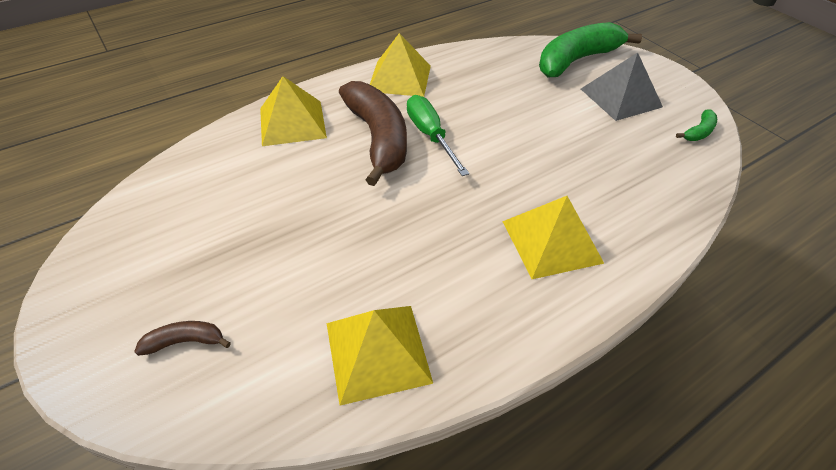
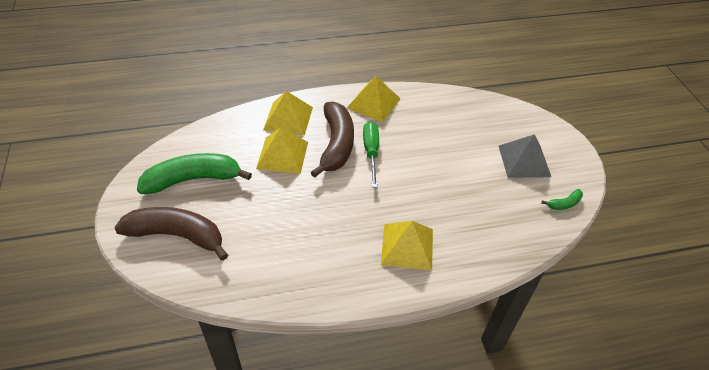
camera: 20 degrees right, 0 degrees up
(185, 341) = (177, 235): brown banana -> brown banana, size x2.36
(377, 352) = (271, 275): yellow pyramid -> yellow pyramid (282, 155)
(577, 60) = (511, 121): green banana -> green banana (193, 179)

